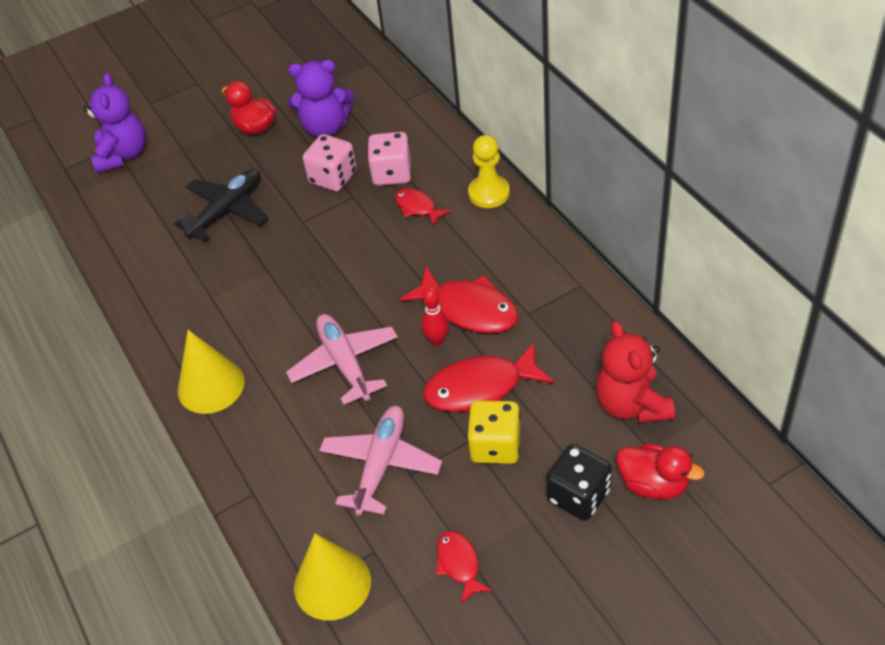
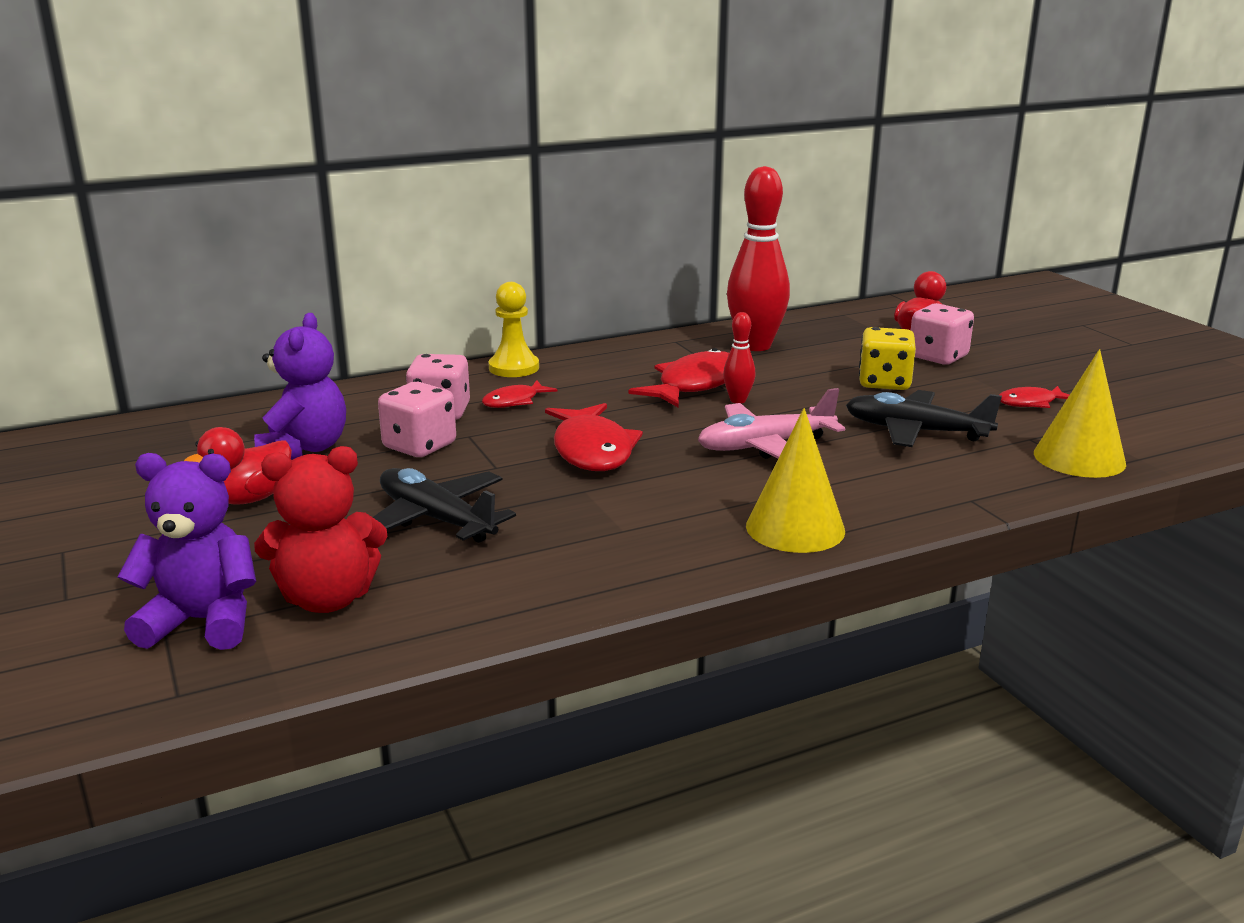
camera: 90 degrees left, 25 degrees down
(381, 465) = (916, 431): pink plane -> black plane
(481, 388) = (809, 385): red fish -> red fish (592, 450)
(578, 495) = (938, 357): black dice -> pink dice
(579, 344) = (755, 346): none -> red bowling pin
(631, 405) = (831, 334): red teddy bear -> red teddy bear (328, 599)

